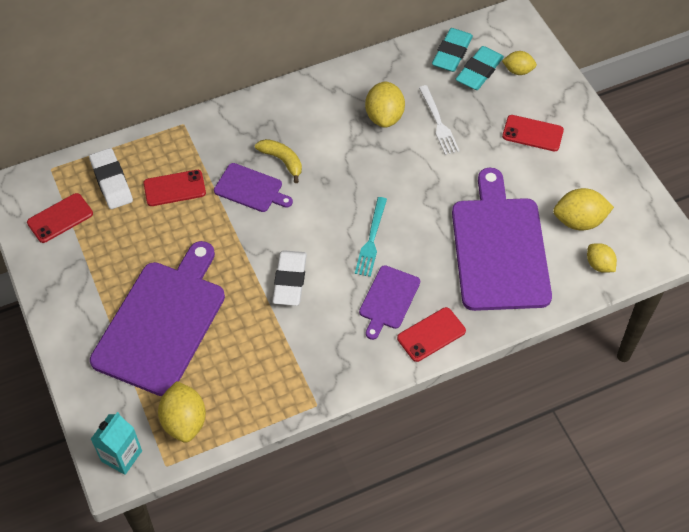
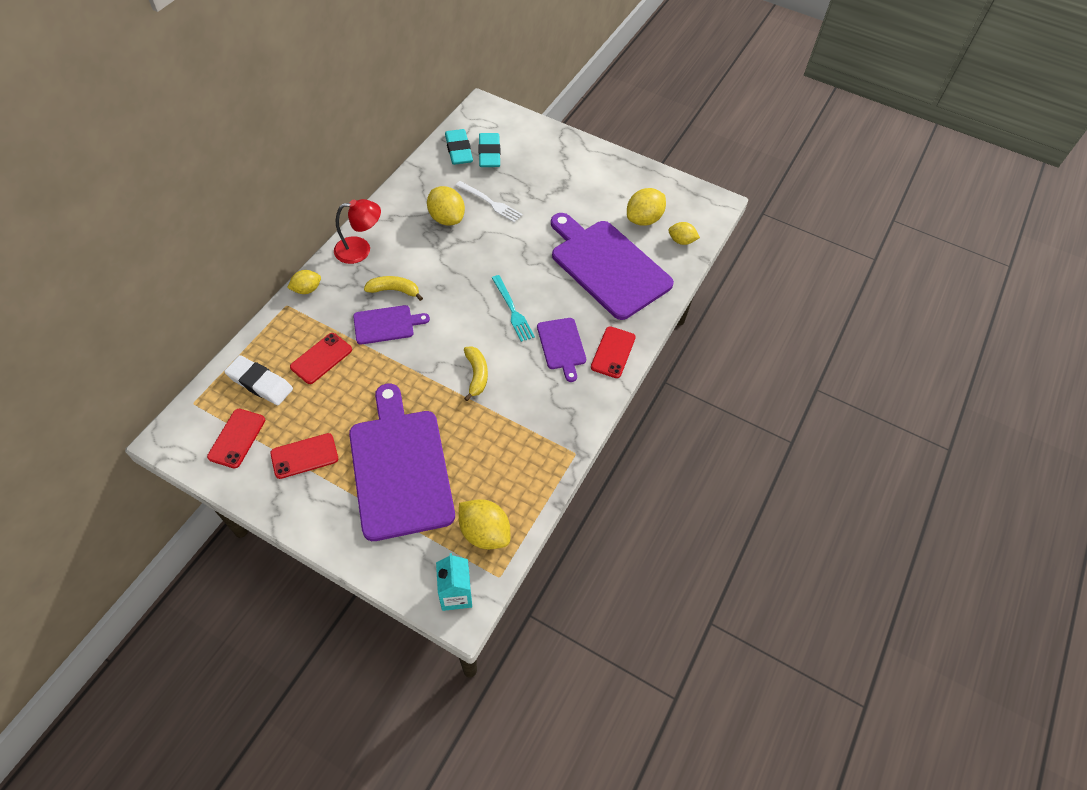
camera: 40 degrees left, 0 degrees up
(283, 106) = (360, 249): none -> red lamp
(290, 280) = (476, 375): white eraser -> yellow banana
(518, 71) = (516, 140): yellow lemon -> yellow lemon (307, 289)
(532, 133) = (563, 177): red phone -> red phone (304, 456)

